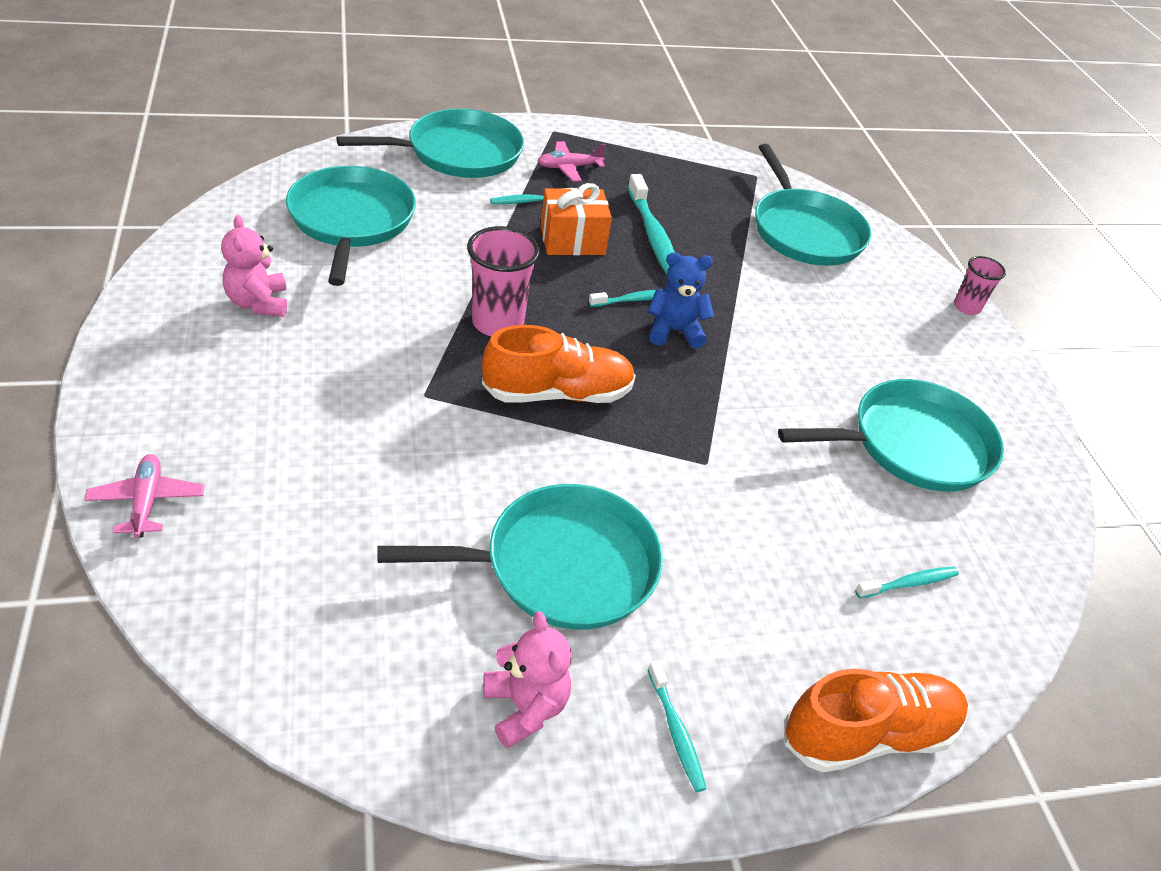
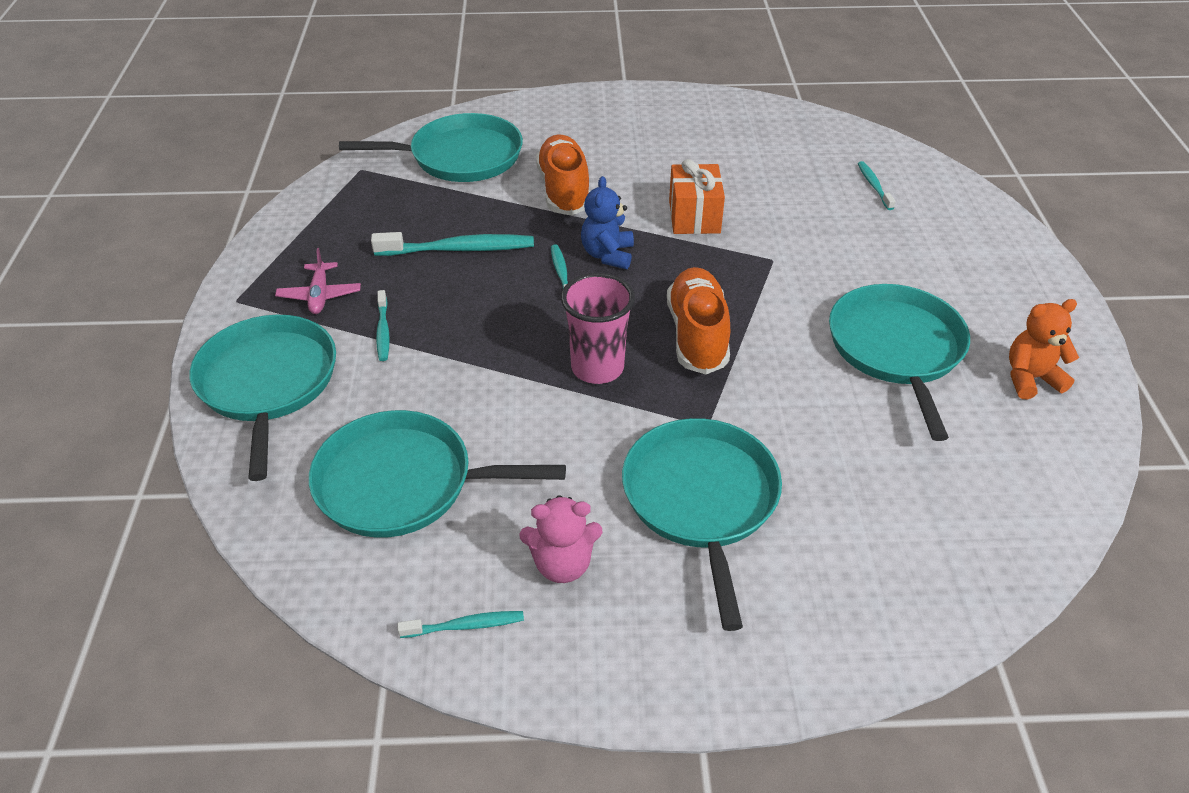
camera: 75 degrees left, 0 degrees up
(147, 501) = (882, 634): pink plane -> none
(525, 707) = (1030, 378): pink teddy bear -> orange teddy bear
(572, 240) = (461, 305): orange gift -> orange gift (694, 217)
(676, 731) = (1025, 308): turquoise toothbrush -> turquoise toothbrush (464, 626)
(868, 734) = (1000, 226): orange shoe -> orange shoe (564, 190)
(913, 444) = (738, 156): turquoise pan -> turquoise pan (701, 500)
(966, 307) = (574, 96): pink cup -> none

